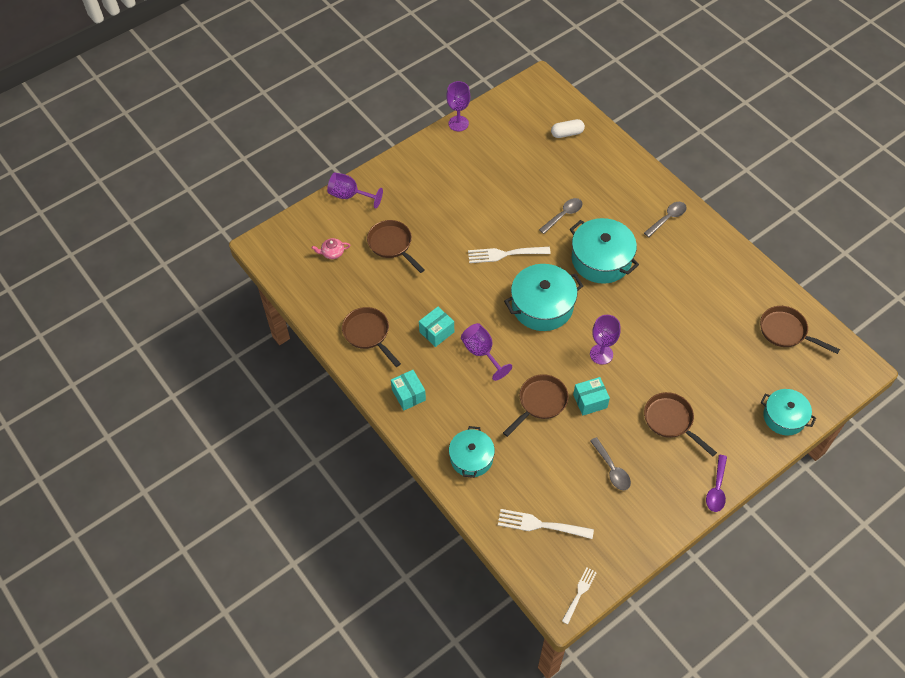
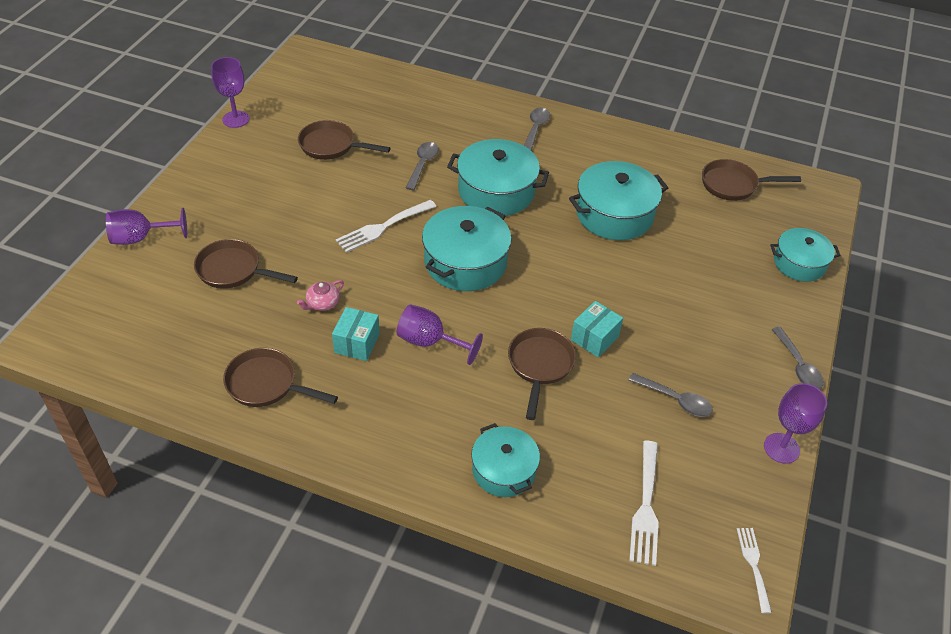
camera: 35 degrees left, 10 degrees down
(332, 253) = (155, 310): pink teapot -> pink teapot (322, 303)
(408, 395) = (370, 433): turquoise box -> none
(540, 525) = (646, 507): white fork -> white fork turned 60 degrees counterclockwise
(567, 133) = (370, 89): white capsule -> none
(601, 354) = (569, 284): purple goblet -> purple goblet (781, 448)
(671, 421) = (695, 319): brown pan -> brown pan (331, 146)
(674, 315) = (614, 214): none -> turquoise pot
(716, 488) = (798, 365): purple spoon -> grey spoon

